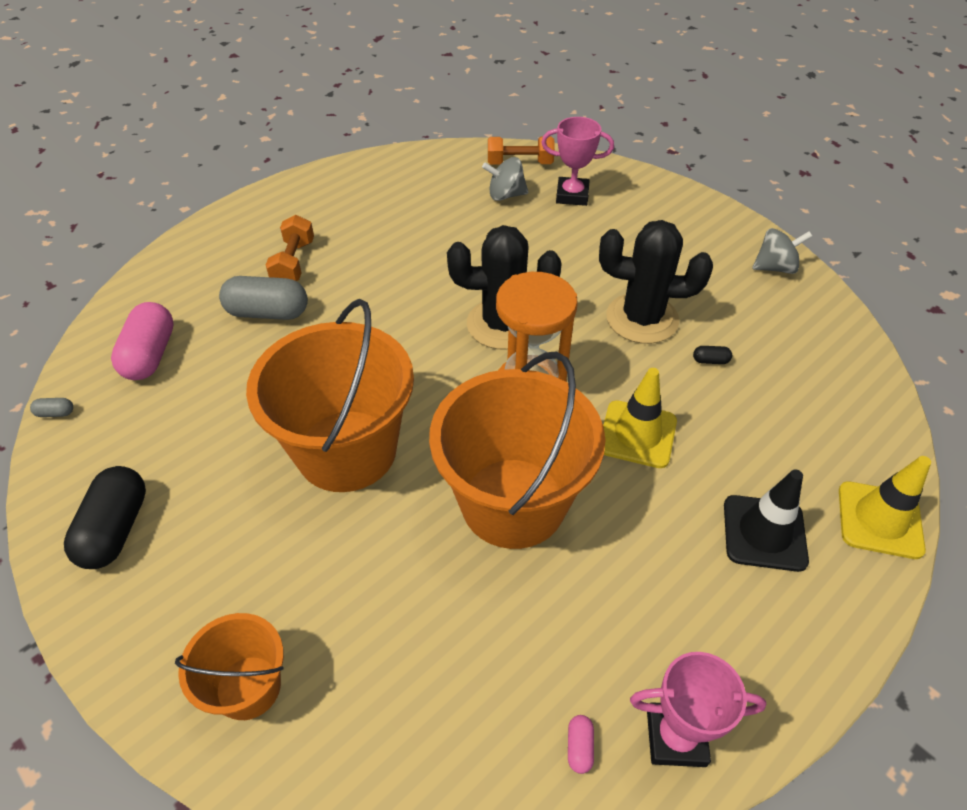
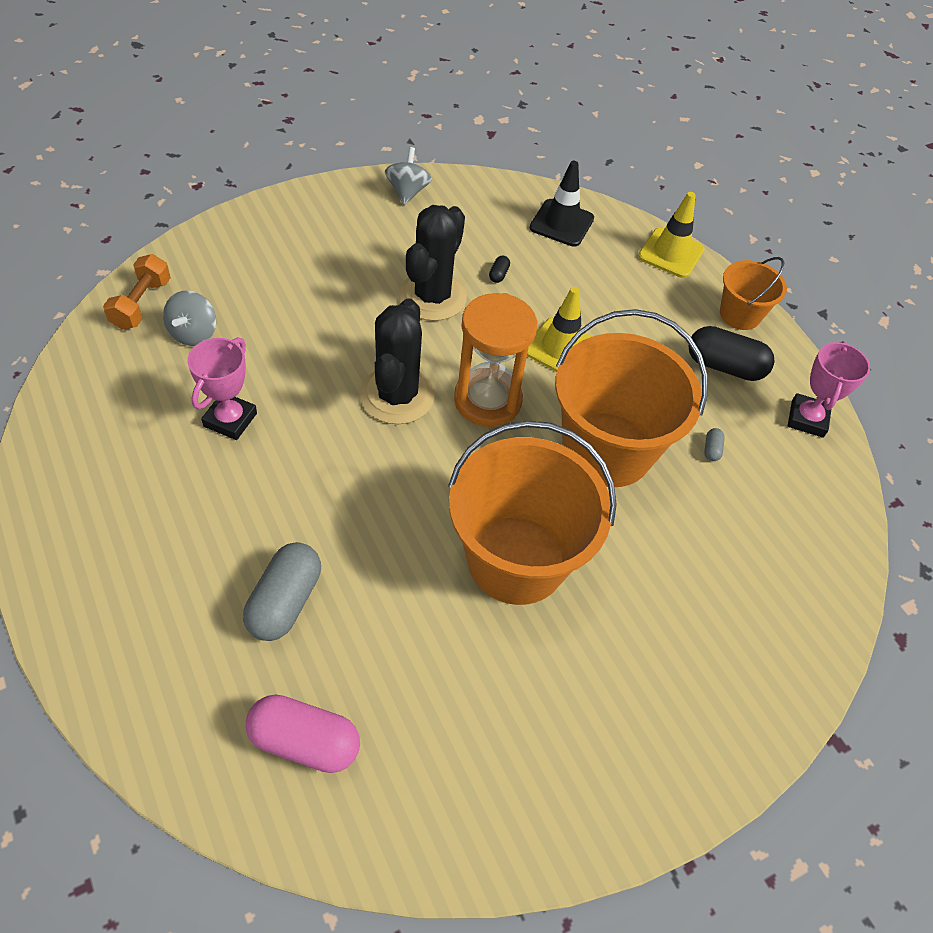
camera: 80 degrees left, 5 degrees up
(55, 413) = (365, 861): grey capsule -> grey capsule (711, 449)
(116, 529) = (559, 786): black capsule -> black capsule (724, 366)
(248, 687) = (744, 676): orange bucket -> orange bucket (740, 314)
(293, 263) = (205, 561): orange dumbbell -> none
(572, 195) = (227, 282): pink trophy -> pink trophy (230, 420)
(579, 747) = (809, 471): pink capsule -> none
(764, 533) = (668, 314): black traffic cone -> black traffic cone (561, 223)

